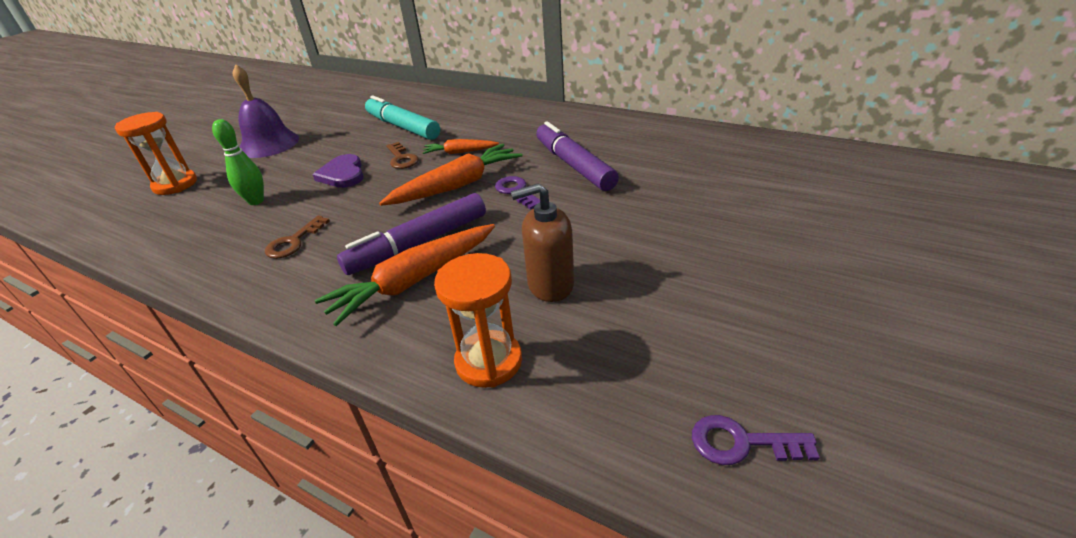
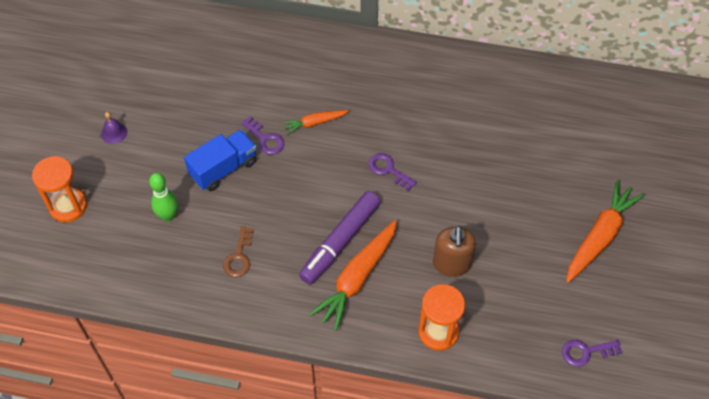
camera: 20 degrees left, 20 degrees up
(269, 144) = (114, 133): purple bell -> purple bell, size x0.46
(343, 174) = (223, 169): purple heart -> blue truck
(401, 159) = (265, 139): brown key -> purple key
(402, 127) = (236, 88): turquoise marker -> none
(457, 185) = (336, 169): orange carrot -> orange carrot (600, 236)
(550, 284) = (451, 264): brown soap dispenser -> brown soap dispenser turned 60 degrees counterclockwise
(574, 165) = (422, 129): purple marker -> none

